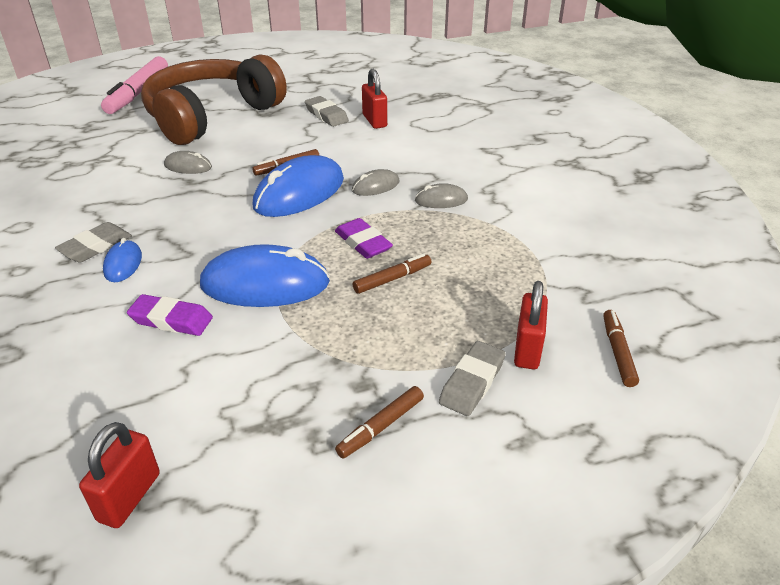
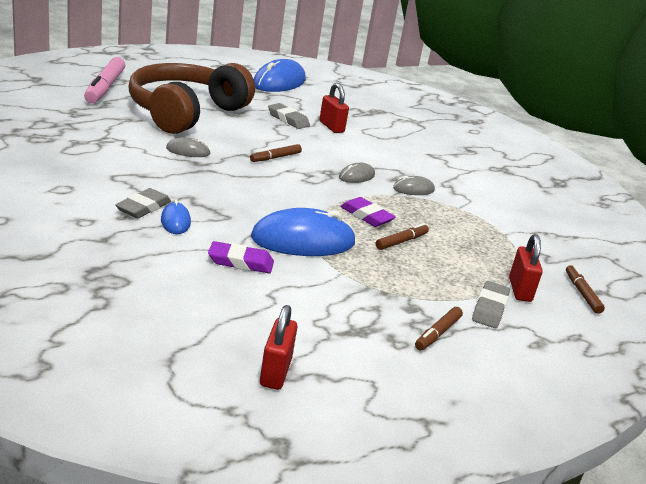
camera: 15 degrees left, 10 degrees down
(299, 193) = (296, 177): blue mouse -> blue mouse (279, 82)

